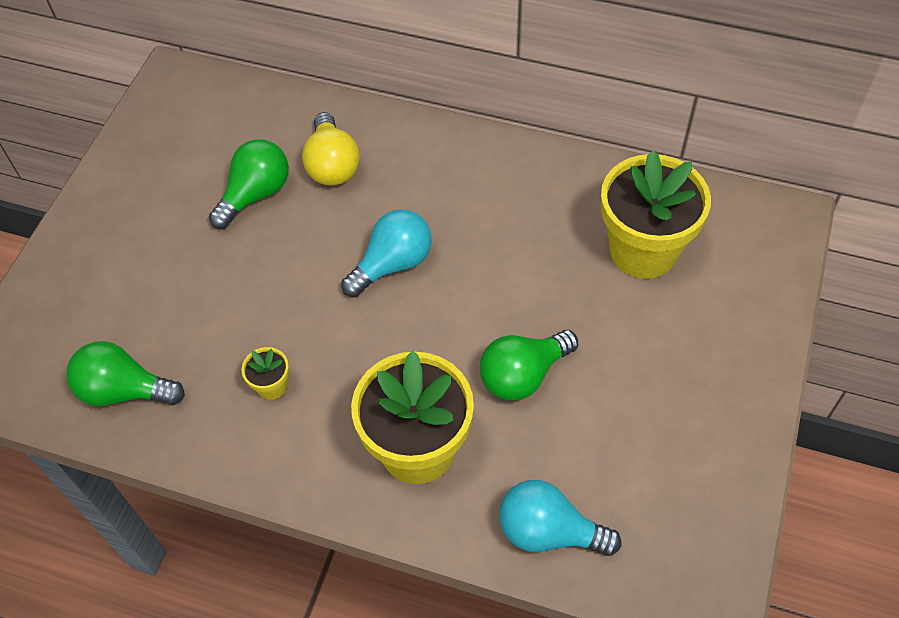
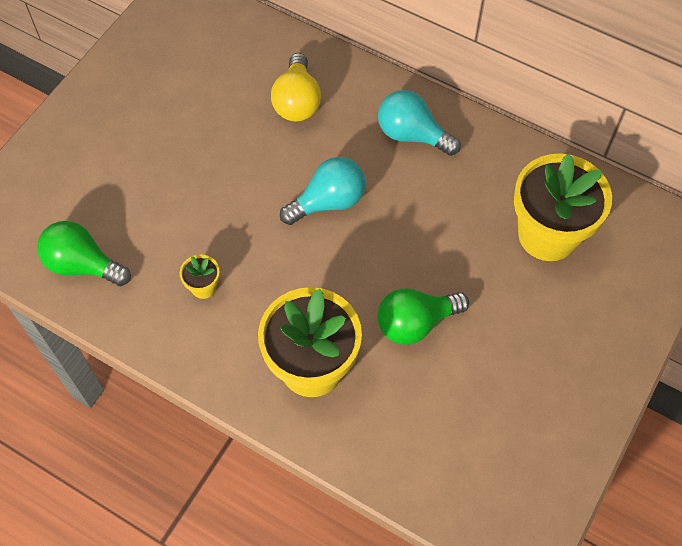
camera: 10 degrees right, 5 degrees up
(256, 194) = (226, 115): green light bulb -> none
(548, 531) = (403, 460): turquoise light bulb -> turquoise light bulb (412, 135)

